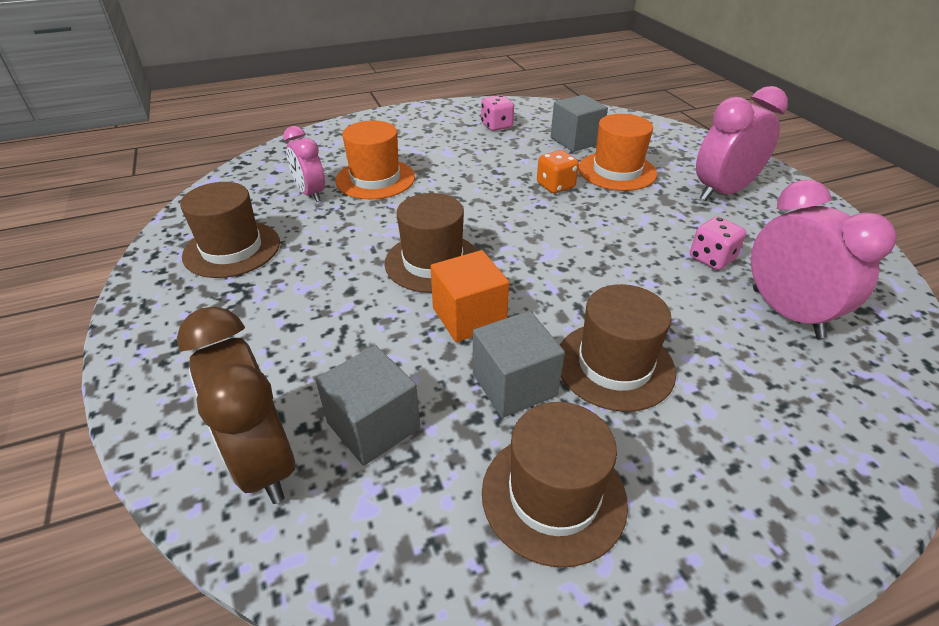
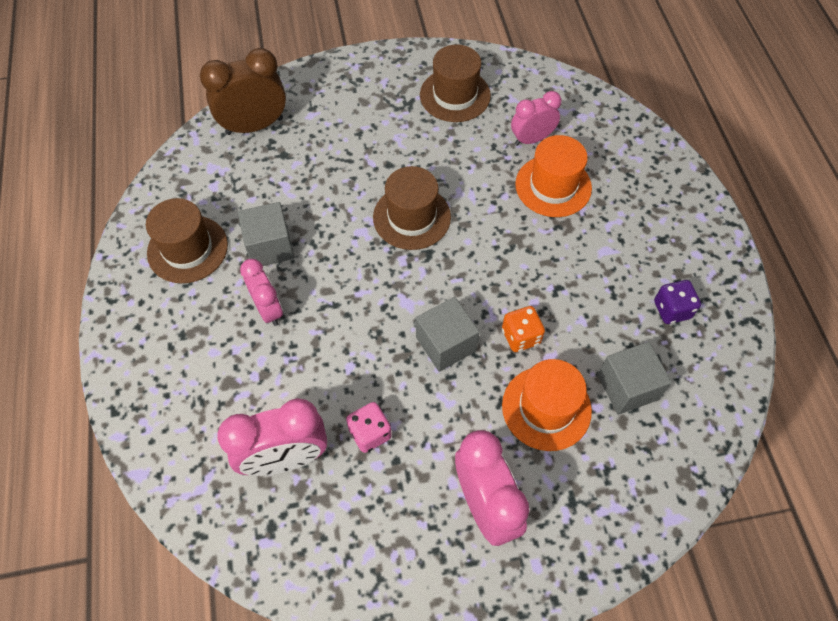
camera: 100 degrees right, 20 degrees up
(373, 425) = (262, 173): grey cube -> grey cube (446, 344)
(469, 316) = (341, 232): orange cube -> none
(496, 126) = (672, 310): pink dice -> purple dice
(614, 365) = (268, 309): brown hat -> pink clock

